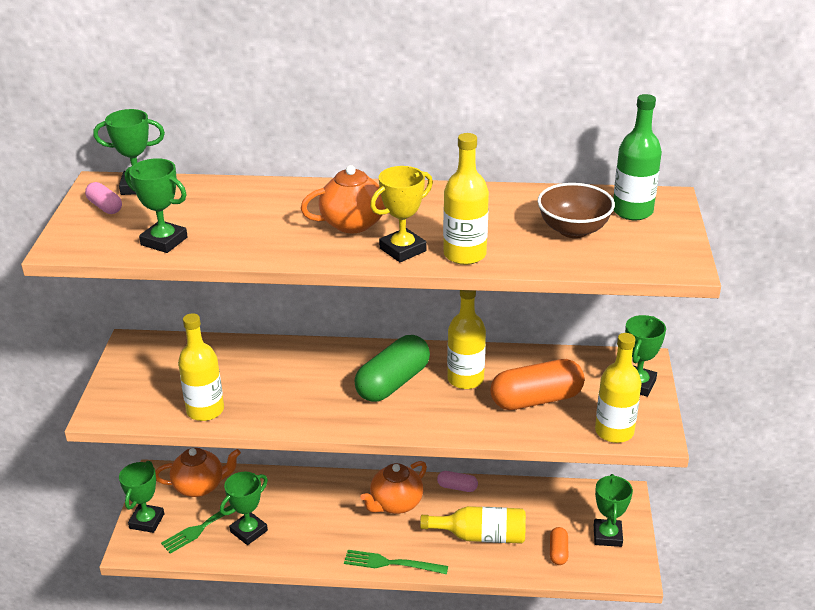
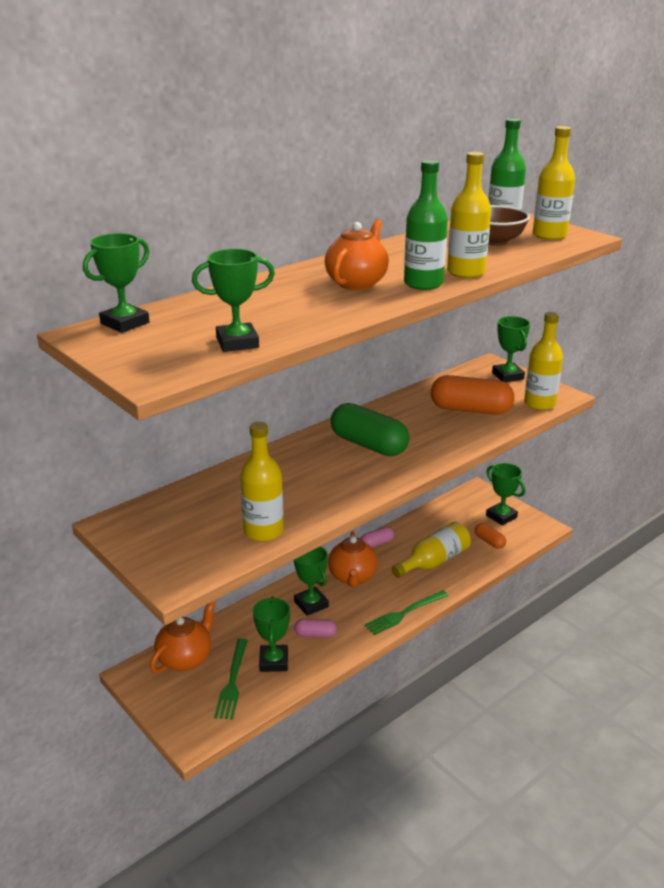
camera: 45 degrees left, 5 degrees down
(105, 207) = (126, 344): pink capsule -> pink capsule (315, 634)
(147, 521) = (176, 711): green trophy -> green trophy (311, 604)
(393, 382) = (368, 445): green capsule -> green capsule turned 45 degrees counterclockwise
(402, 250) = (423, 284): yellow trophy -> green bottle
(465, 379) = (410, 420): yellow bottle -> yellow bottle (549, 235)
(536, 399) = (470, 410): orange capsule -> orange capsule turned 75 degrees clockwise

